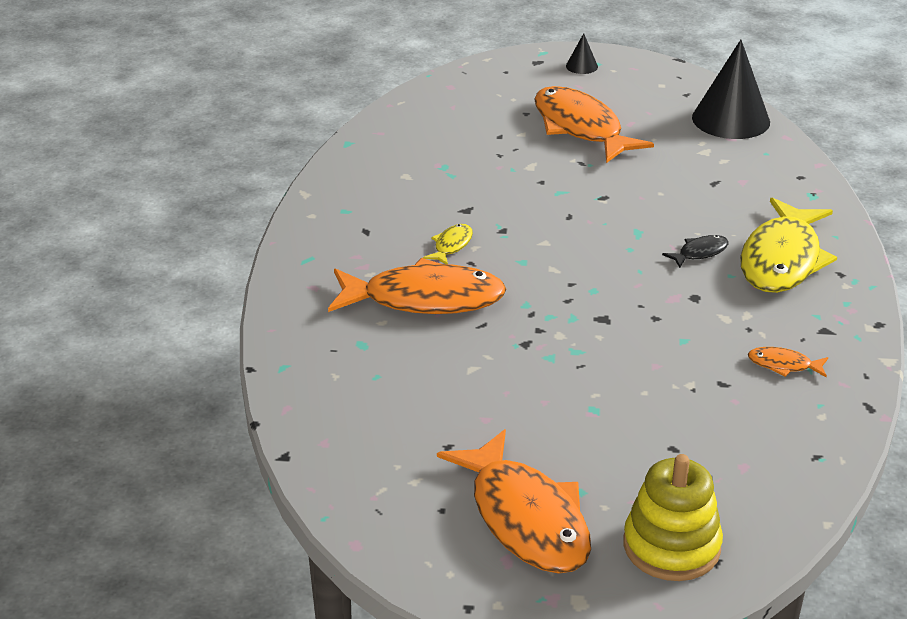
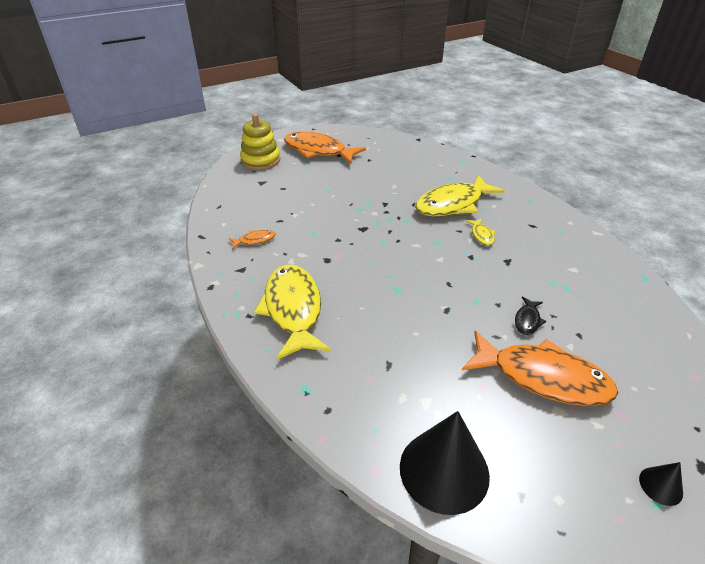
camera: 145 degrees right, 5 degrees up
(425, 299) = (453, 204): orange fish -> yellow fish
(700, 253) = (348, 291): black fish -> black fish (527, 320)

